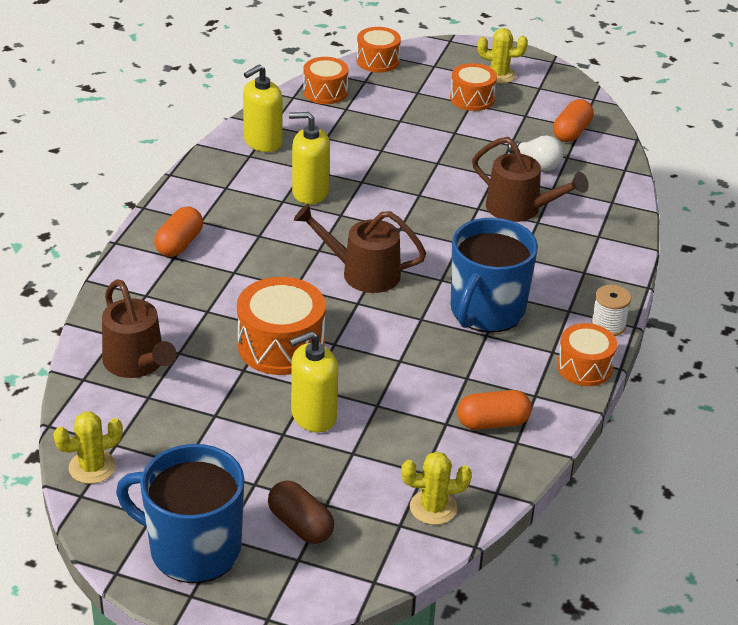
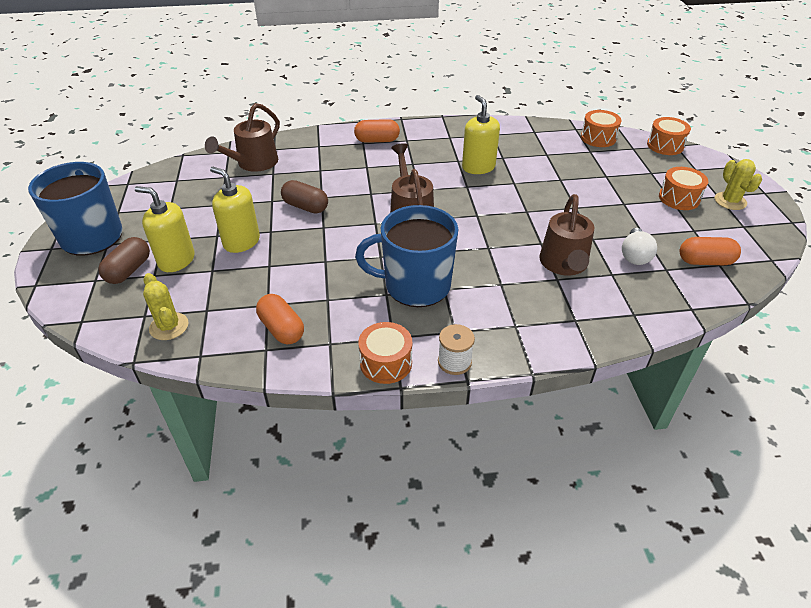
camera: 65 degrees right, 5 degrees up
(92, 467) = (153, 179): yellow cactus -> none
(262, 142) = (512, 134): yellow soap dispenser -> yellow soap dispenser (176, 260)
(281, 346) = (305, 207): orange drum -> brown capsule

